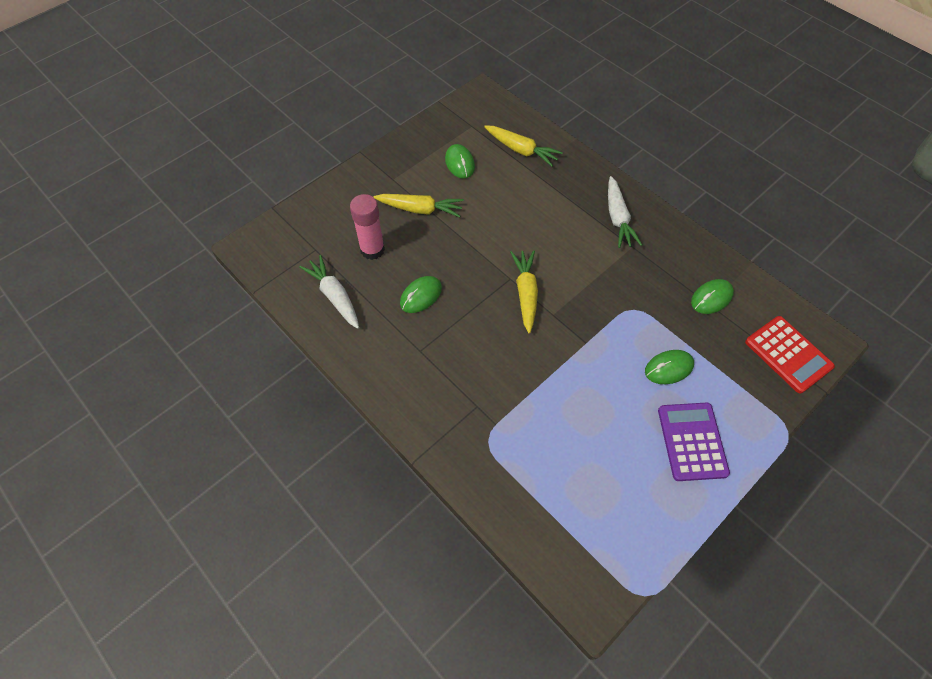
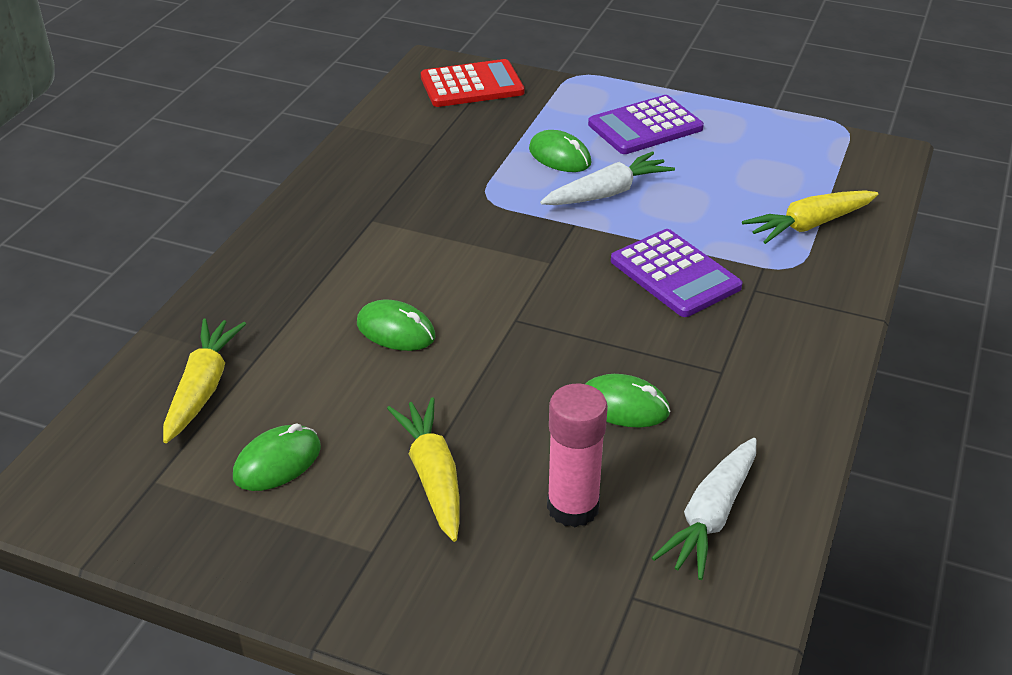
camera: 115 degrees left, 20 degrees down
(511, 371) = (675, 274): none -> purple calculator
(525, 293) = (532, 296): yellow carrot -> yellow carrot (809, 225)
(617, 218) = (320, 243): white carrot -> white carrot (607, 193)
(711, 298) = (423, 144): green mouse -> green mouse (396, 330)
(788, 354) = (472, 85): red calculator -> red calculator turned 45 degrees clockwise

